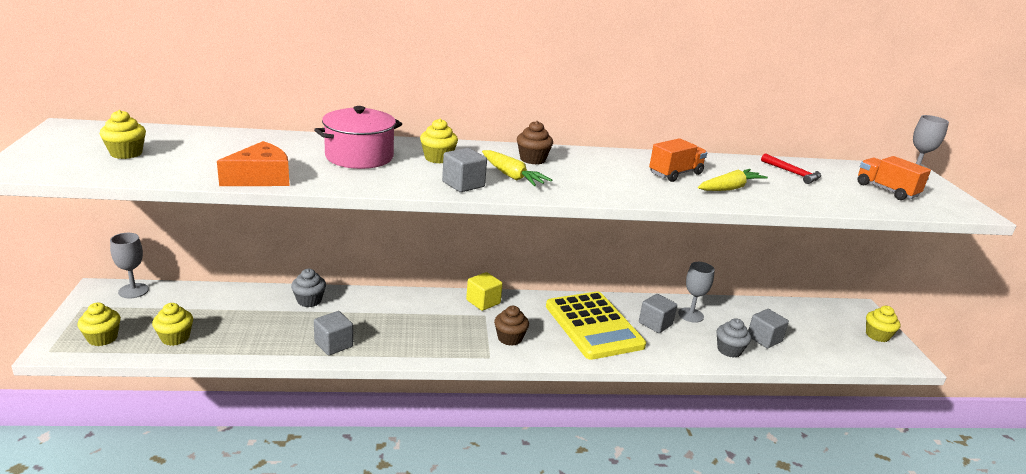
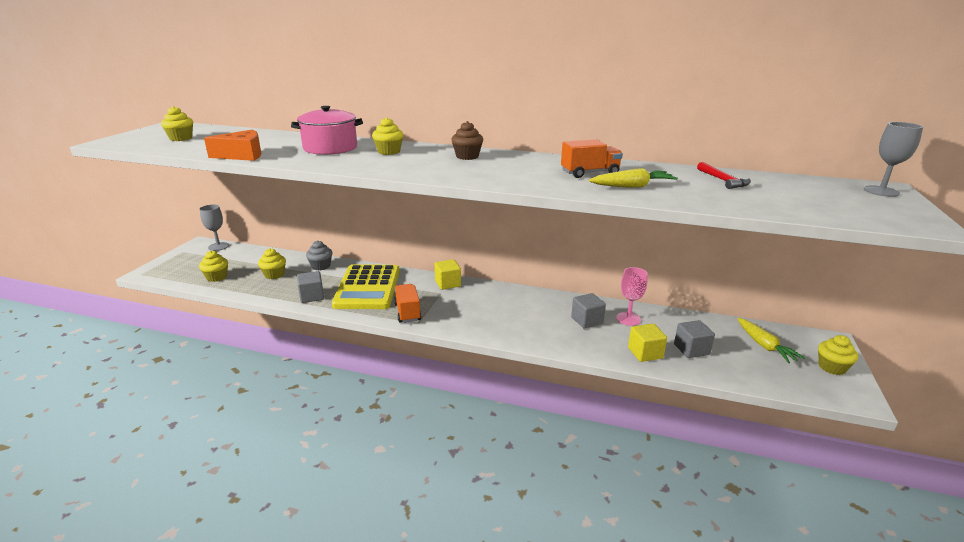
camera: 25 degrees right, 0 degrees up
(102, 338) = (176, 271): yellow cupcake -> yellow cupcake (274, 275)
(463, 184) = (383, 168): grey cube -> none
(510, 338) = (447, 312): brown cupcake -> none
(512, 176) = (432, 165): yellow carrot -> yellow carrot (764, 346)
(593, 326) = (527, 314): yellow calculator -> yellow calculator (368, 288)
(690, 315) = (628, 319): grey goblet -> pink goblet
(729, 350) = (645, 353): grey cupcake -> yellow cube
(886, 190) = (825, 200): orange truck -> orange truck (407, 312)

